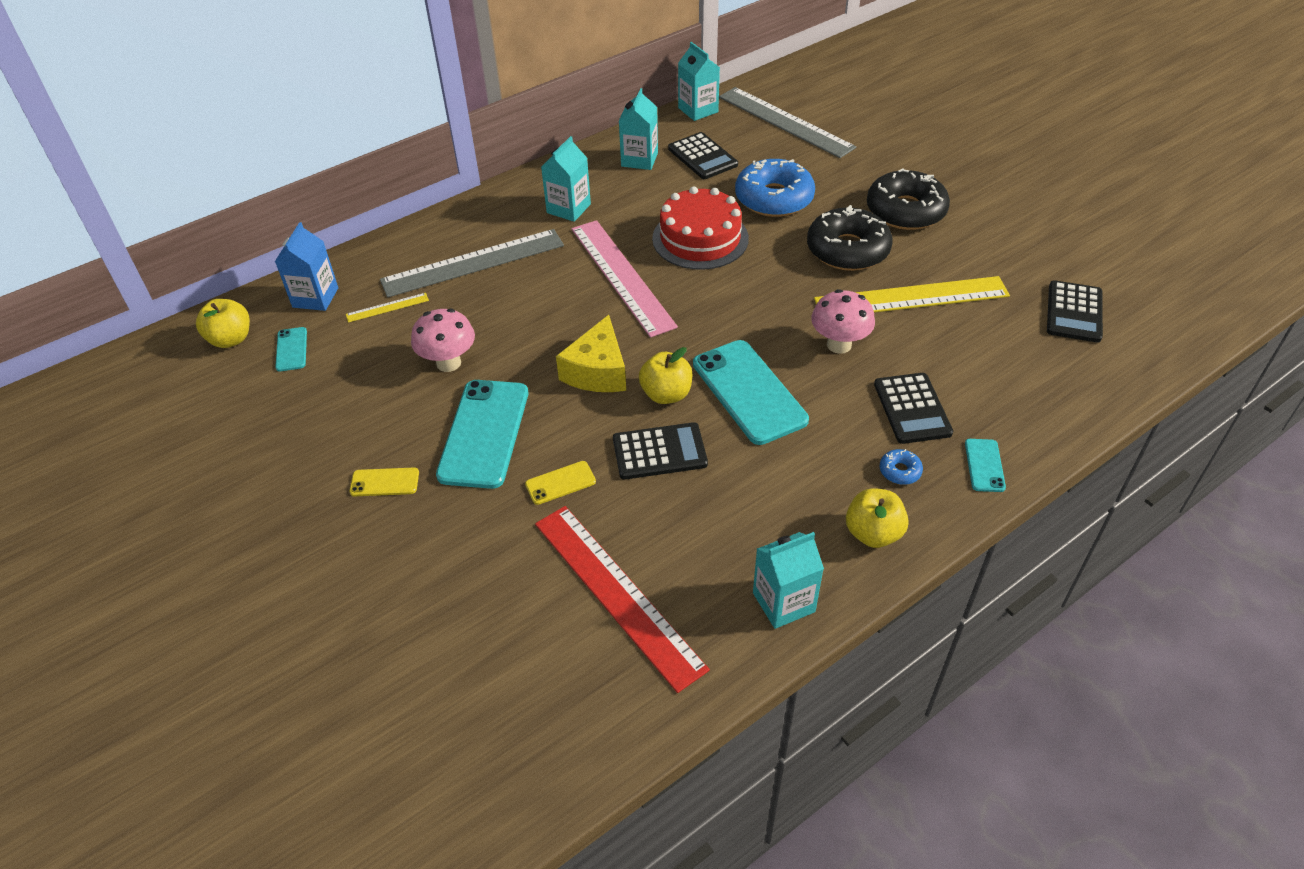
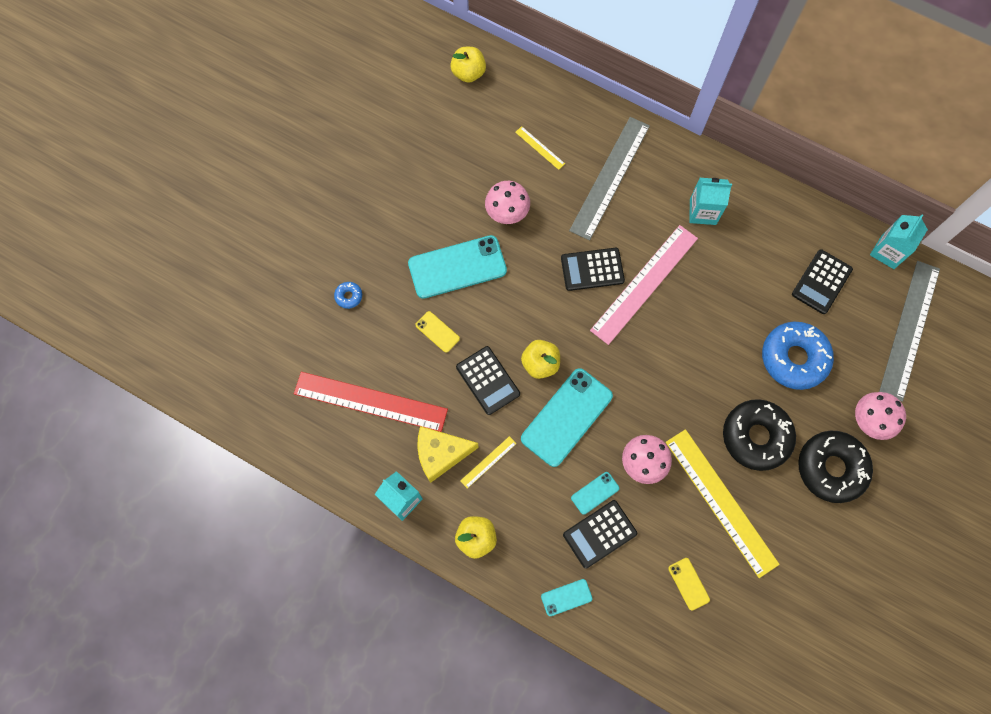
camera: 65 degrees right, 25 degrees up
(291, 349) = (476, 114): turquoise phone -> turquoise phone (595, 493)
(315, 297) = (528, 98): blue carton -> none
(384, 482) = (395, 231): yellow phone -> yellow phone (688, 583)
(473, 263) = (610, 177): grey ruler -> grey ruler turned 75 degrees clockwise
(597, 371) = (541, 310): yellow cheese -> yellow cheese (441, 454)
(617, 593) = (370, 401): red ruler -> red ruler turned 75 degrees clockwise
(639, 159) = (792, 235): turquoise carton -> none
(700, 238) = (715, 321): red cake -> none
(772, 487) = (488, 462): none -> yellow ruler
(866, 173) = (868, 421): none -> pink mushroom
(900, 471) = (537, 541): blue donut -> blue donut (349, 296)
(1074, 312) = (763, 633): black calculator -> black calculator (592, 269)

